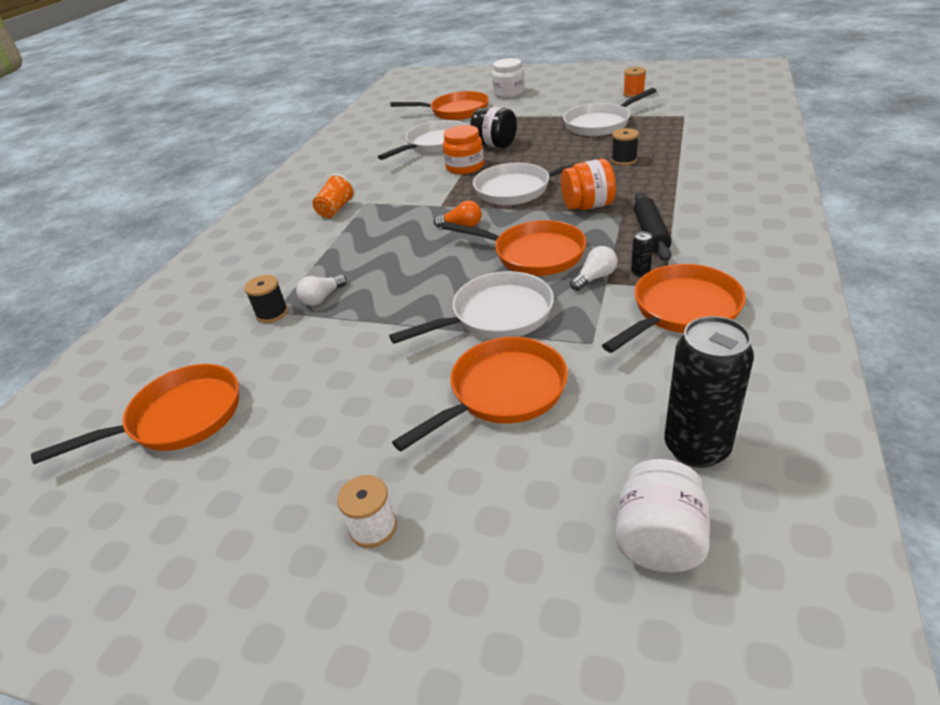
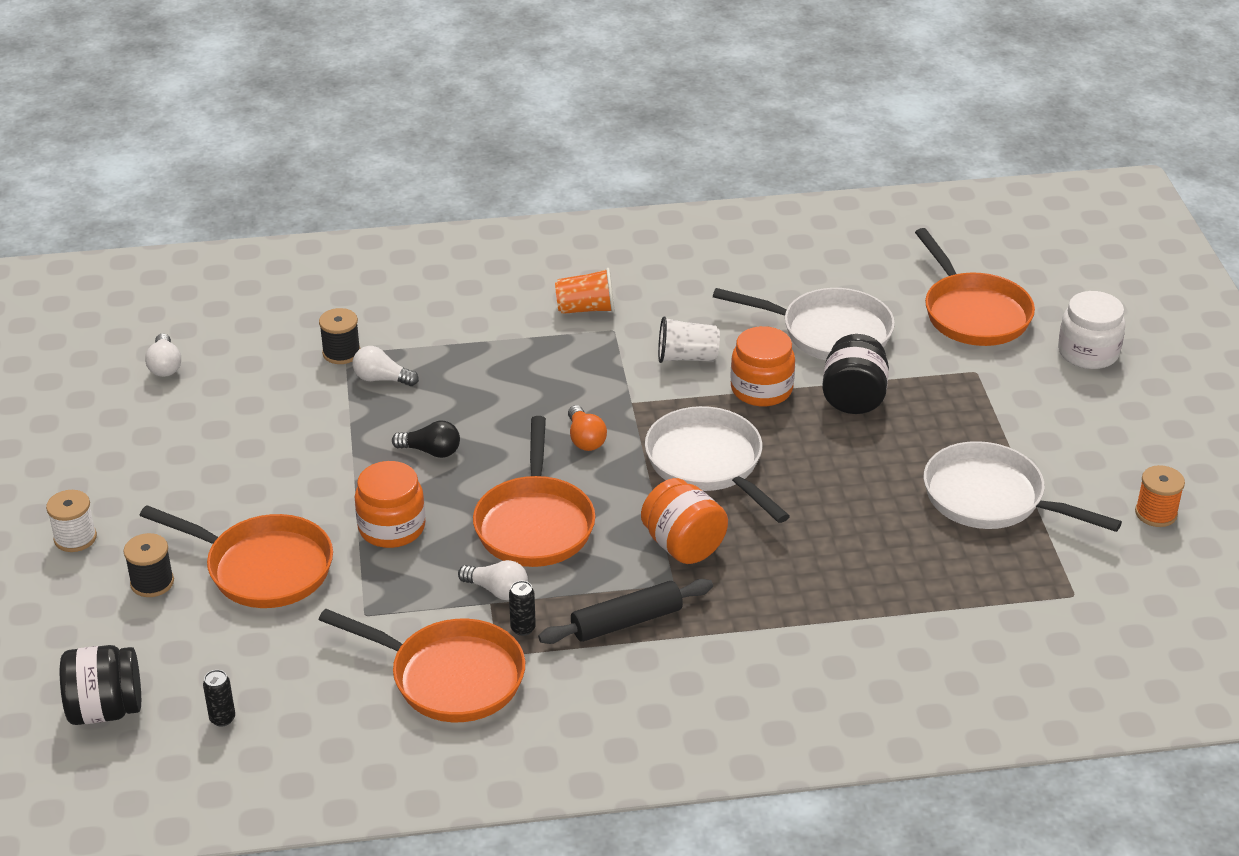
camera: 60 degrees right, 0 degrees up
(179, 418) = (165, 366): orange pan -> white light bulb
(415, 184) = (687, 357): none -> white cup
(423, 286) = (431, 451): none -> black light bulb
(496, 316) = (391, 527): white pan -> orange jar
(624, 160) = (853, 554): black spool -> black spool (152, 582)
(658, 540) = (106, 709): white jar -> black jar
(696, 448) = (222, 718): black can -> black can, size x0.40

